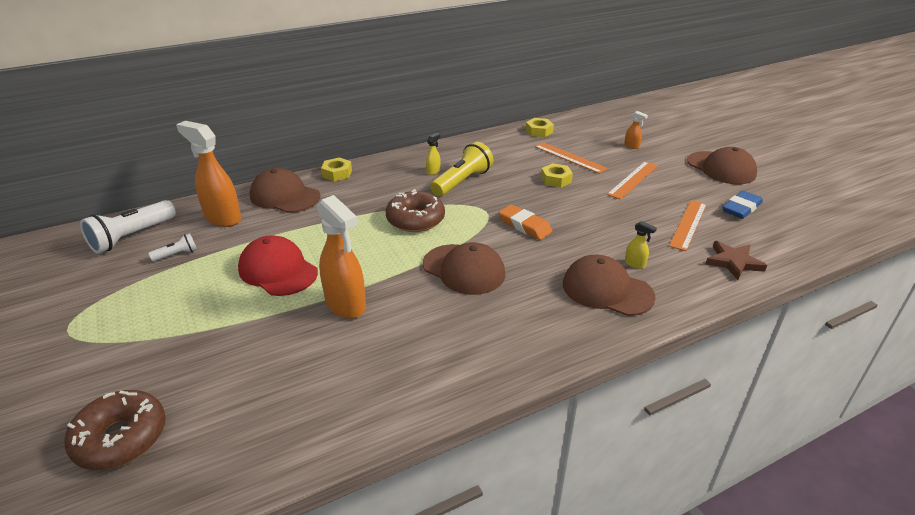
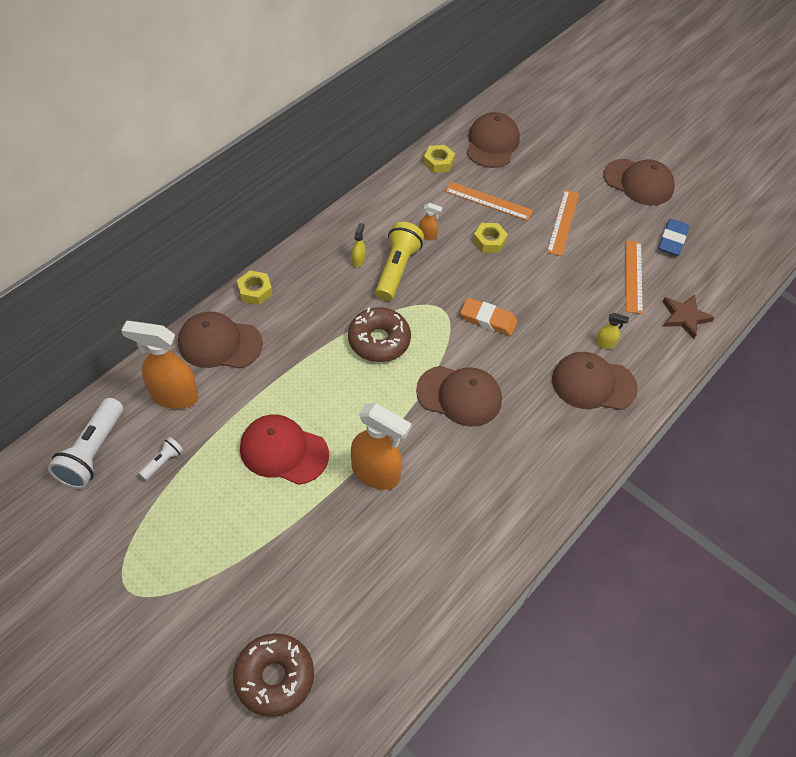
camera: 25 degrees left, 20 degrees up
(592, 128) = (492, 143): none -> brown cap
(632, 146) = (543, 166): orange spray bottle -> orange spray bottle (428, 236)

